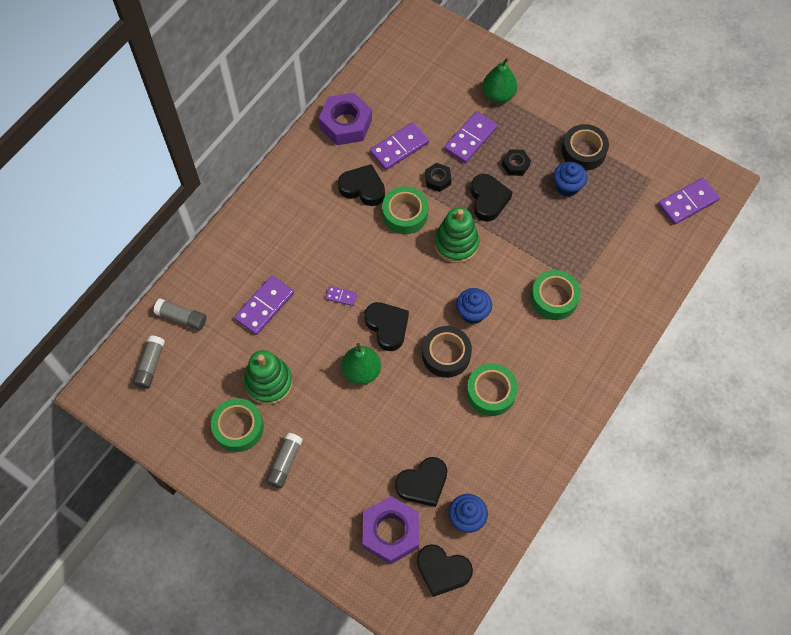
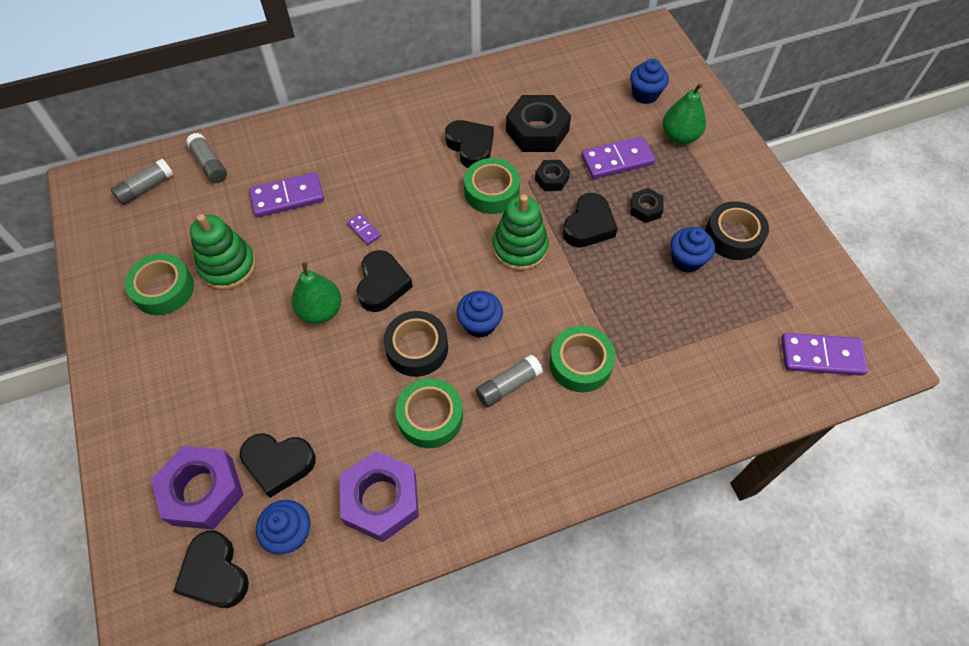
camera: 35 degrees right, 5 degrees down
(285, 463) = (171, 350): grey glue stick -> grey glue stick (508, 385)
(346, 124) = (503, 85): purple nut -> purple nut (381, 500)
(399, 148) = (537, 131): purple domino -> black nut
(451, 74) = (645, 94): none -> blue cupcake

